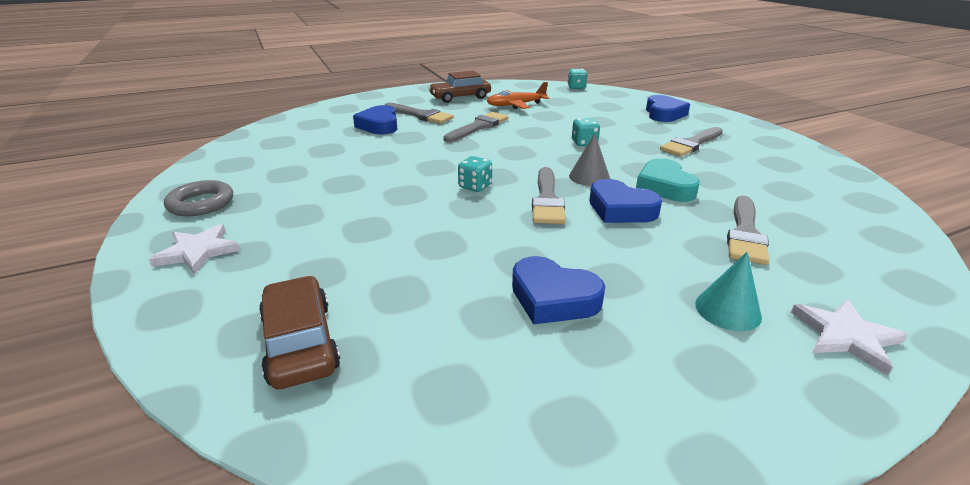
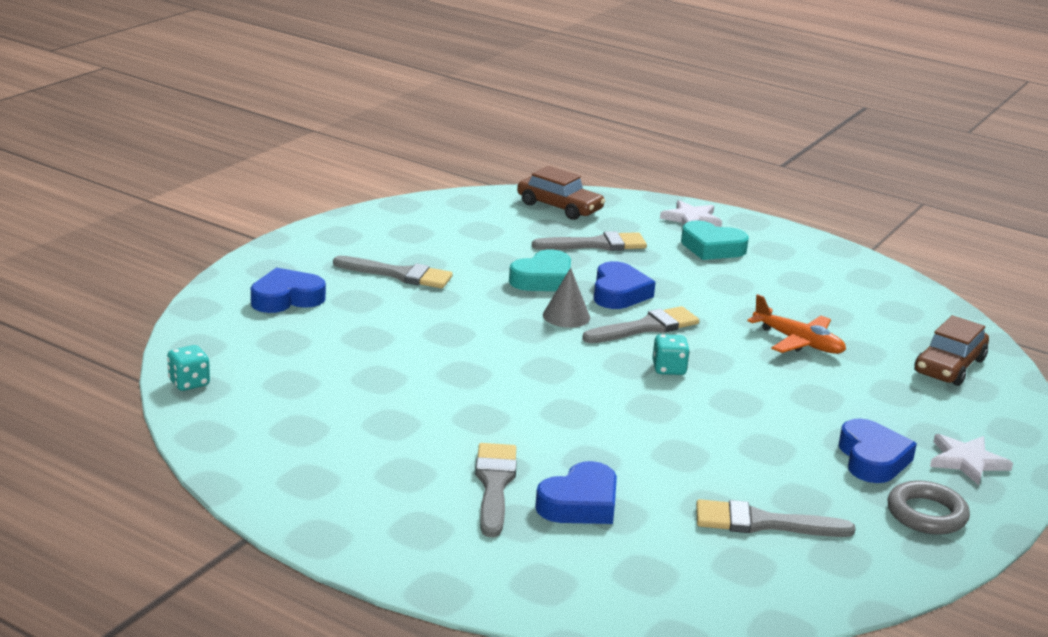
camera: 125 degrees left, 5 degrees down
(460, 97) = (357, 480): brown car -> brown car (559, 207)
(478, 127) = (491, 418): grey brush -> grey brush (762, 523)
(516, 105) = (353, 414): orange plane -> orange plane (798, 342)
(553, 298) = (782, 299): blue heart -> blue heart (872, 459)
(584, 143) = (468, 334): turquoise dice -> none
(727, 310) = (712, 248): turquoise cone -> turquoise heart

